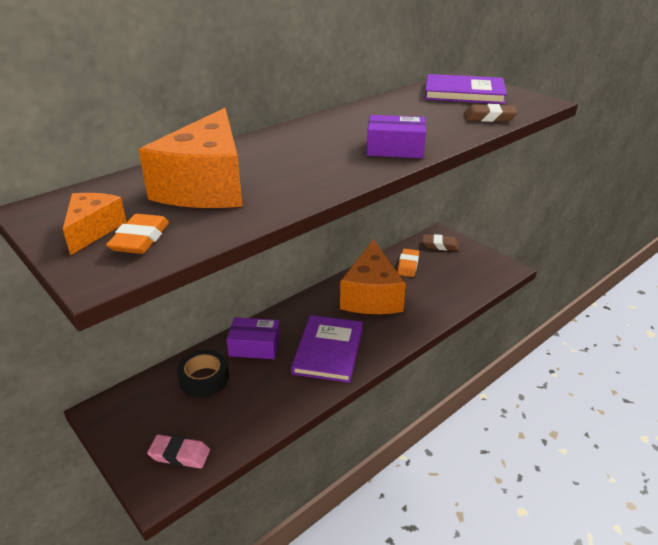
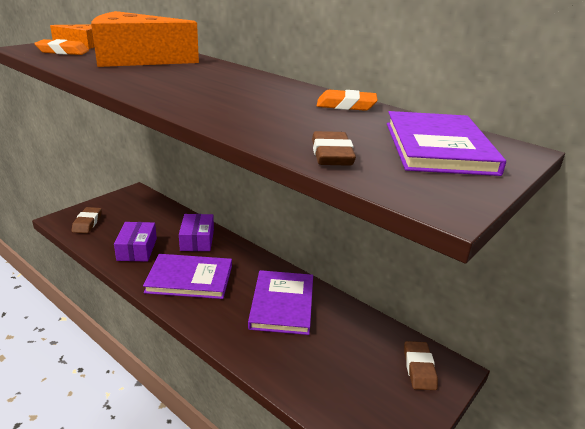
camera: 80 degrees right, 5 degrees down
(179, 454) = (87, 223): pink eraser -> brown eraser
(204, 379) = (160, 222): black tape -> none
(371, 295) = (282, 304): orange cheese -> purple book
(395, 149) = (208, 106): purple box -> purple box (137, 249)
(408, 265) = (354, 334): orange eraser -> orange eraser (346, 105)

